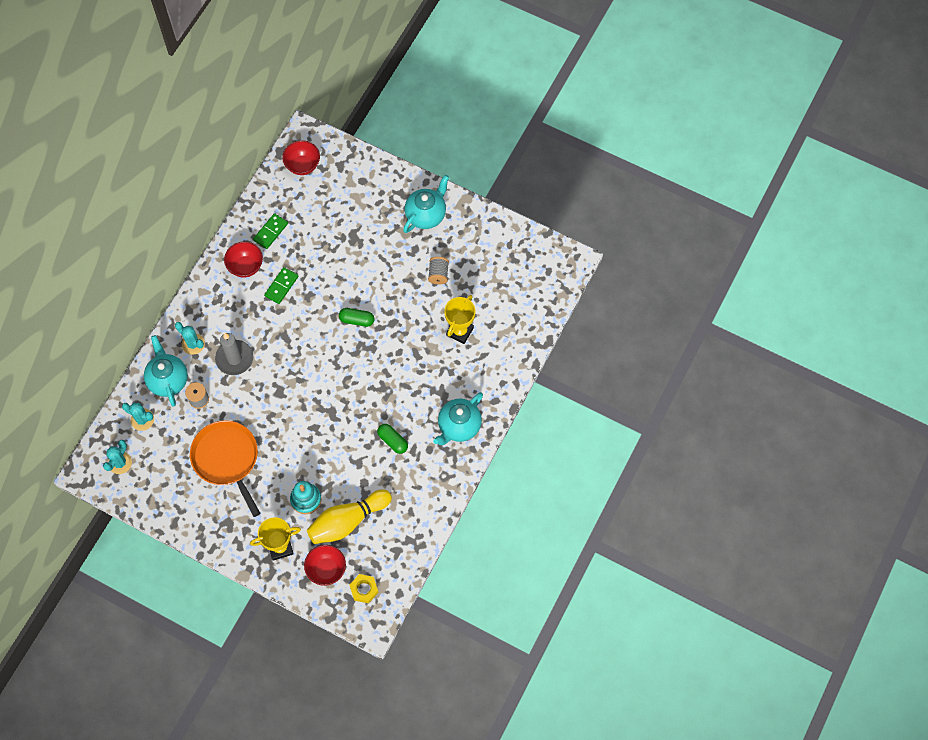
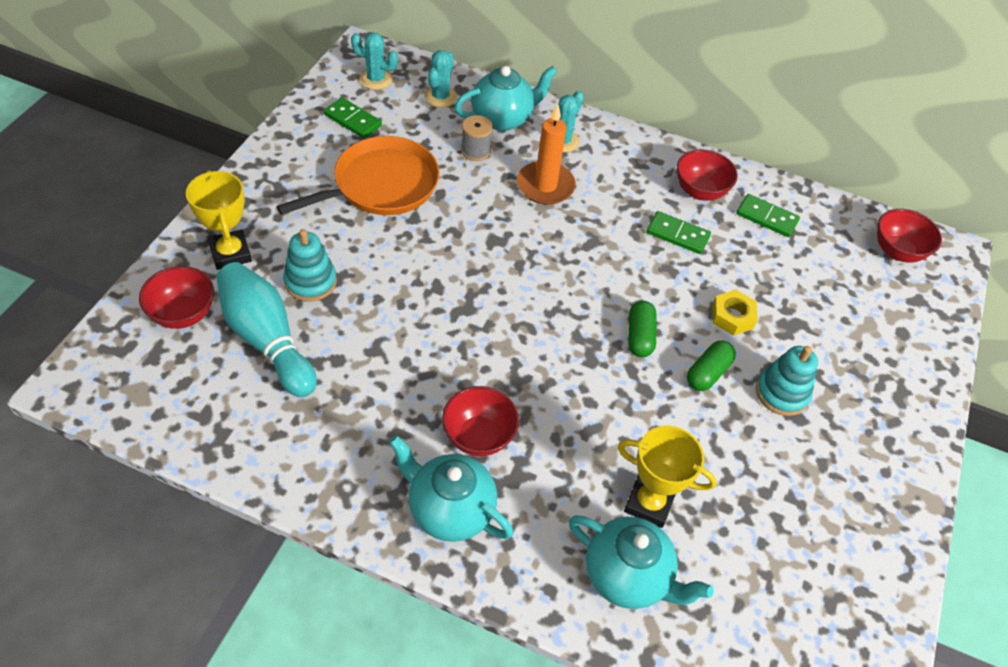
camera: 80 degrees right, 15 degrees down
(162, 478) = (353, 120): none -> green domino
(234, 358) = (545, 186): grey candle -> orange candle
(347, 521) = (267, 339): yellow bowling pin -> turquoise bowling pin
(364, 589) = (138, 369): yellow nut -> yellow nut (732, 316)
(392, 441) = (416, 400): green capsule -> green capsule (707, 373)
(398, 254) = (781, 393): none -> turquoise stacking toy
(417, 410) = (479, 436): none -> red bowl
(426, 215) = (874, 434): turquoise teapot -> turquoise teapot (627, 576)
(438, 274) = (759, 460): grey spool -> none

